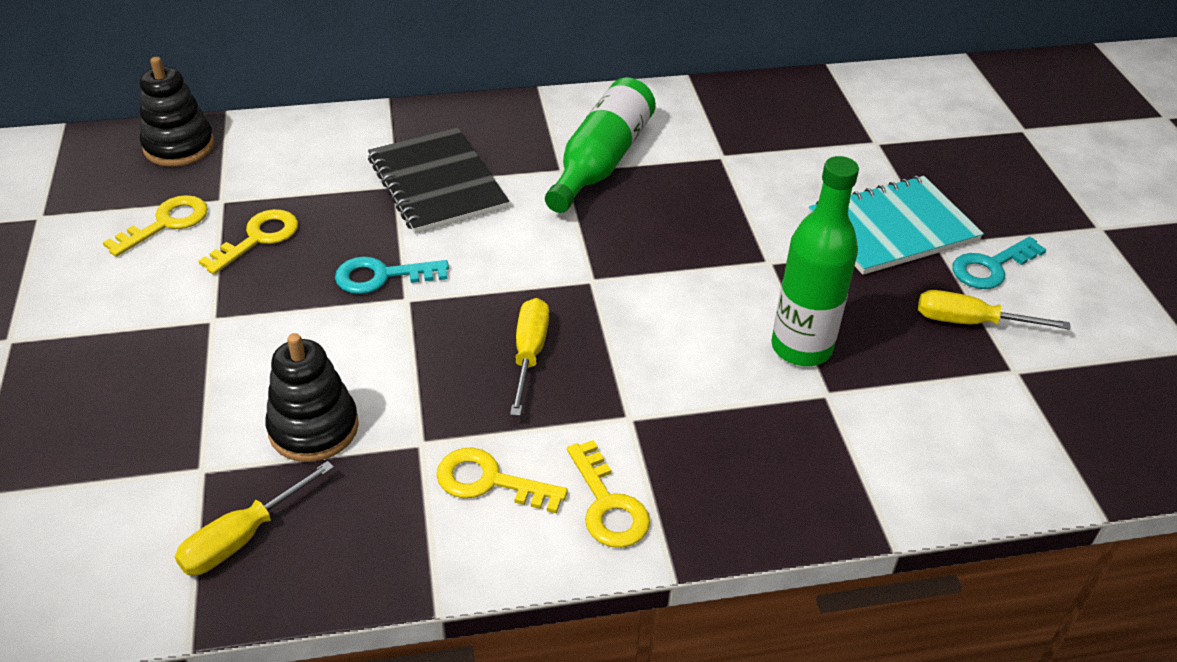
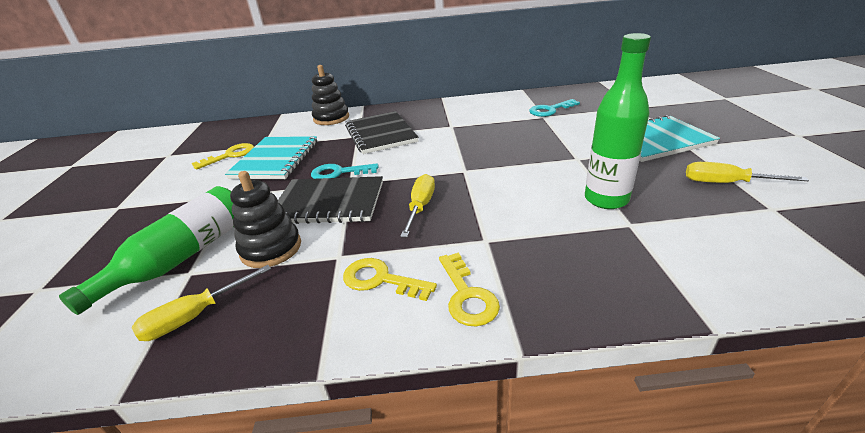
camera: 10 degrees right, 10 degrees down
(179, 146) = (251, 127): black stacking toy -> black stacking toy (331, 118)
(258, 238) = (275, 159): yellow key -> turquoise notebook
(381, 341) = (329, 202): none -> black notebook
(601, 162) = (473, 122): green bottle -> green bottle (181, 258)
(991, 267) = (730, 155): turquoise key -> turquoise key (550, 110)

